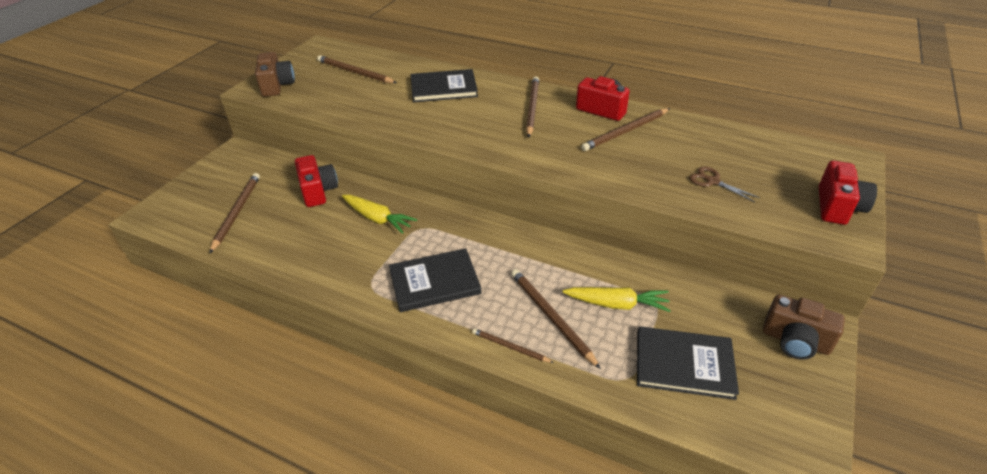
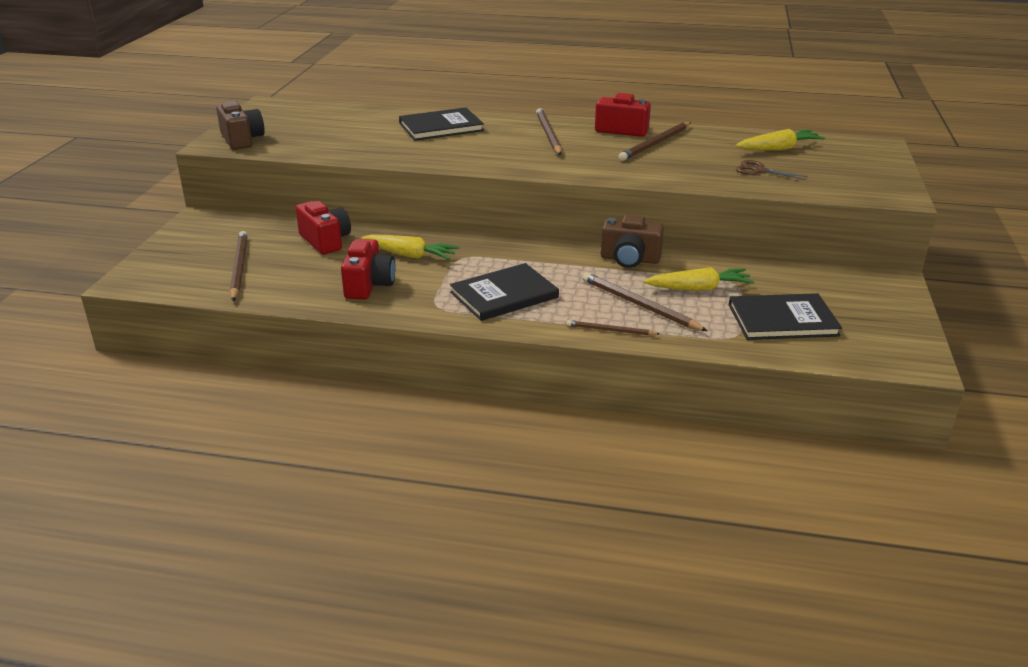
camera: 15 degrees left, 10 degrees down
(355, 72) = (328, 122): brown pencil -> none
(745, 153) = (779, 149): none -> yellow carrot
(795, 341) = (874, 292): brown camera -> brown camera (630, 259)
(838, 207) = (879, 176): red camera -> red camera (369, 285)

